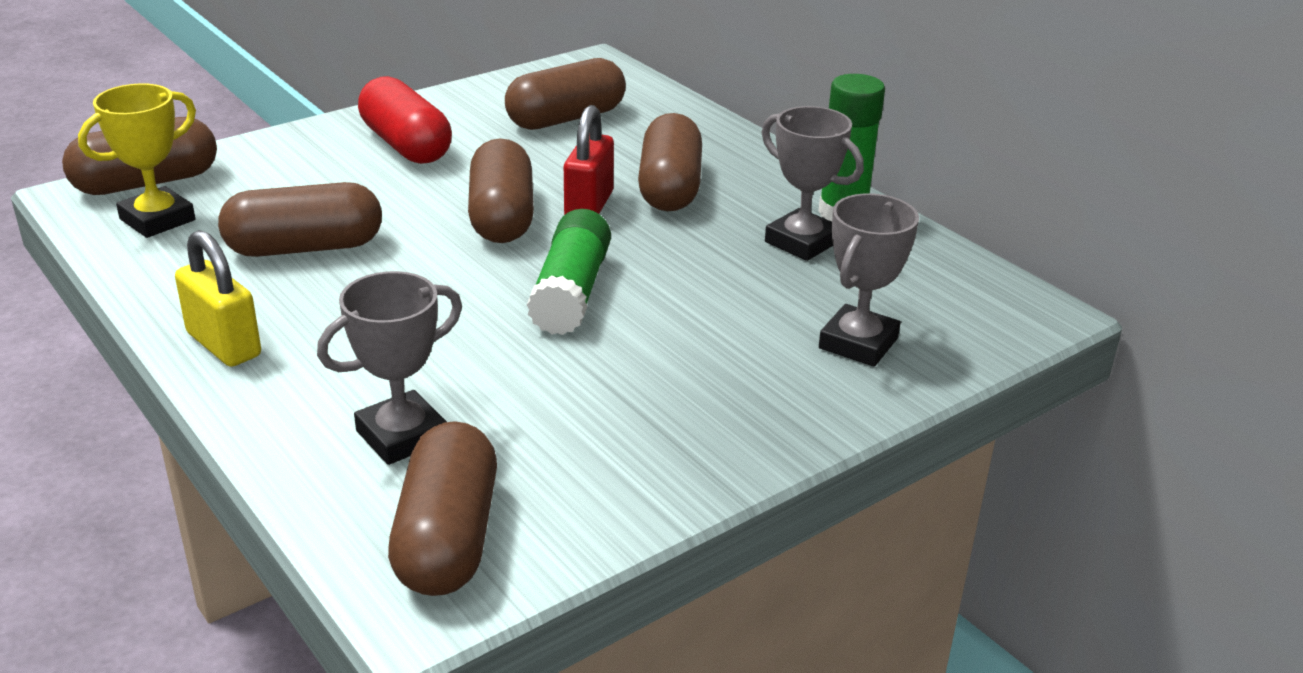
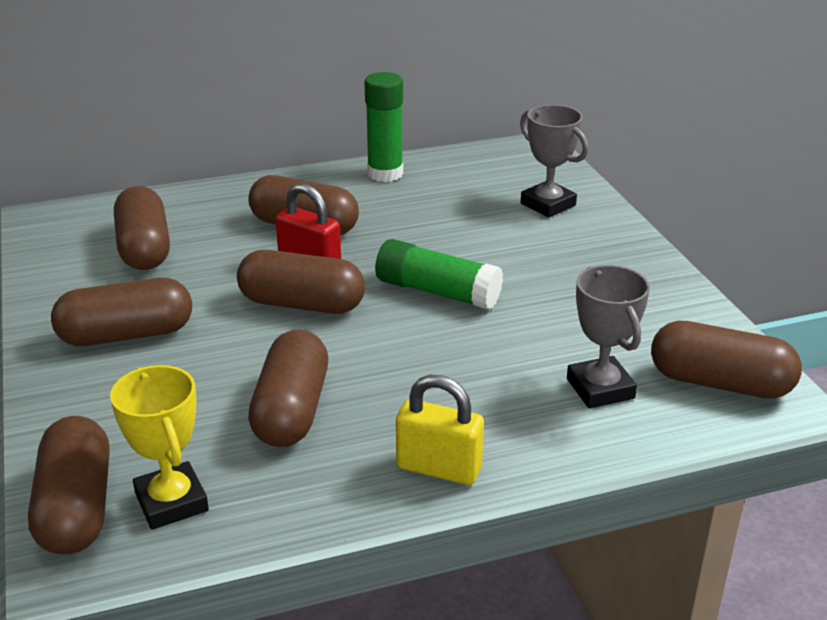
camera: 70 degrees left, 0 degrees up
(224, 344) = (439, 468): yellow padlock -> yellow padlock turned 45 degrees clockwise
(406, 145) = (126, 335): red capsule -> brown capsule
(802, 242) = (415, 195): grey trophy -> none

